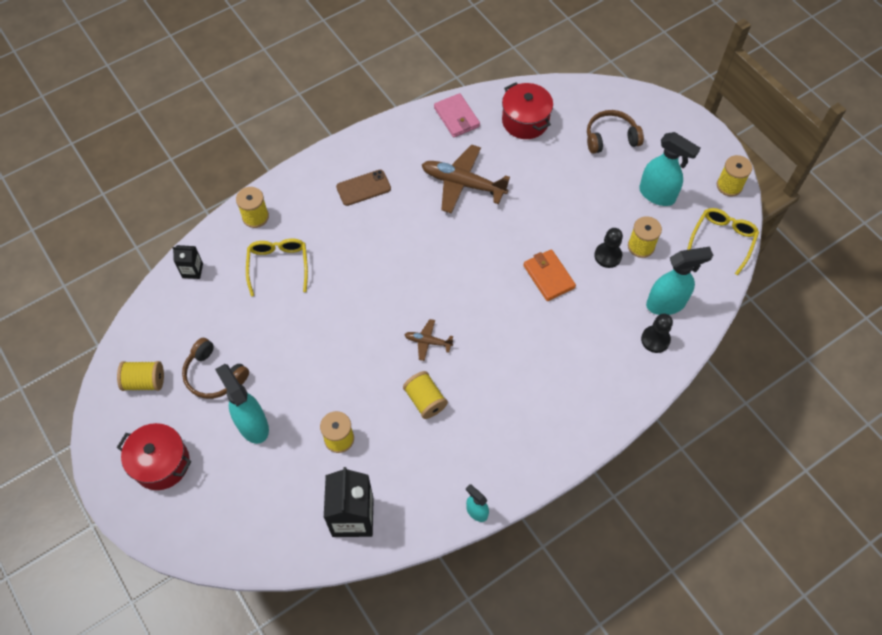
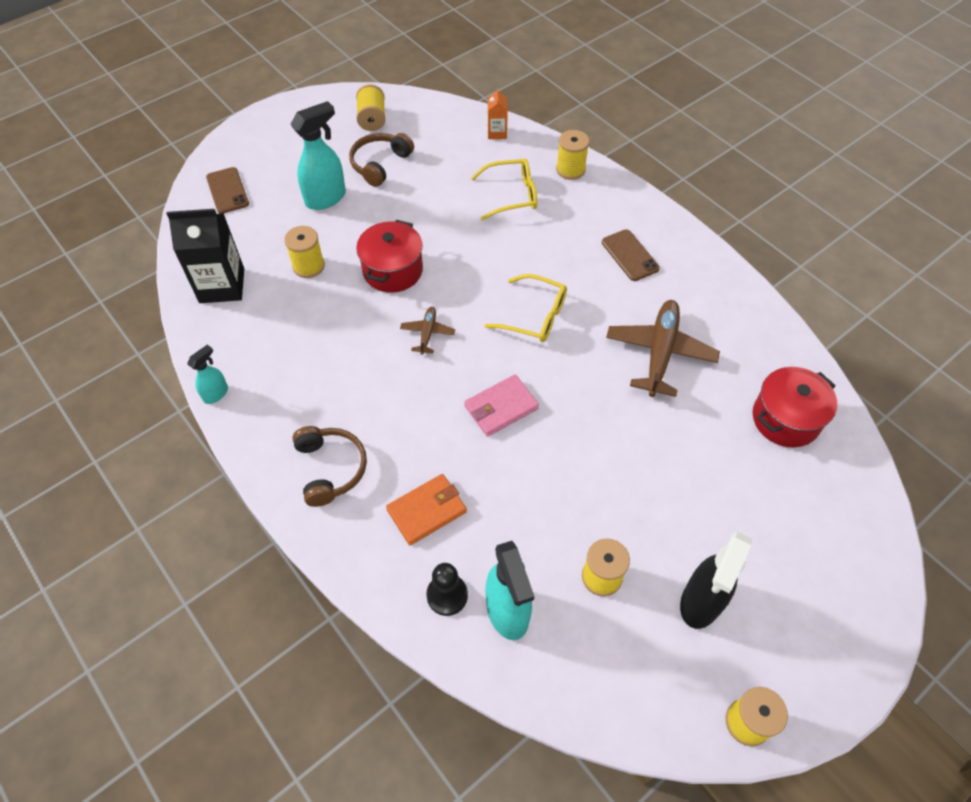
camera: 85 degrees right, 5 degrees down
(161, 463) = (289, 142): red pot -> red pot (392, 270)
(192, 270) = (497, 133): black carton -> orange carton
(223, 522) = (227, 191): none -> brown phone
(425, 400) = (353, 336): yellow spool -> none
(456, 117) = (766, 339): pink wallet -> pink wallet (501, 407)
(548, 276) = (533, 457): orange wallet -> orange wallet (427, 511)
(608, 256) = (578, 531): black pawn -> none
(610, 138) = (791, 534): brown headphones -> brown headphones (330, 469)
(657, 195) = (700, 602): turquoise spray bottle -> black spray bottle
(722, 240) = (635, 705): yellow glasses -> yellow glasses (534, 316)

